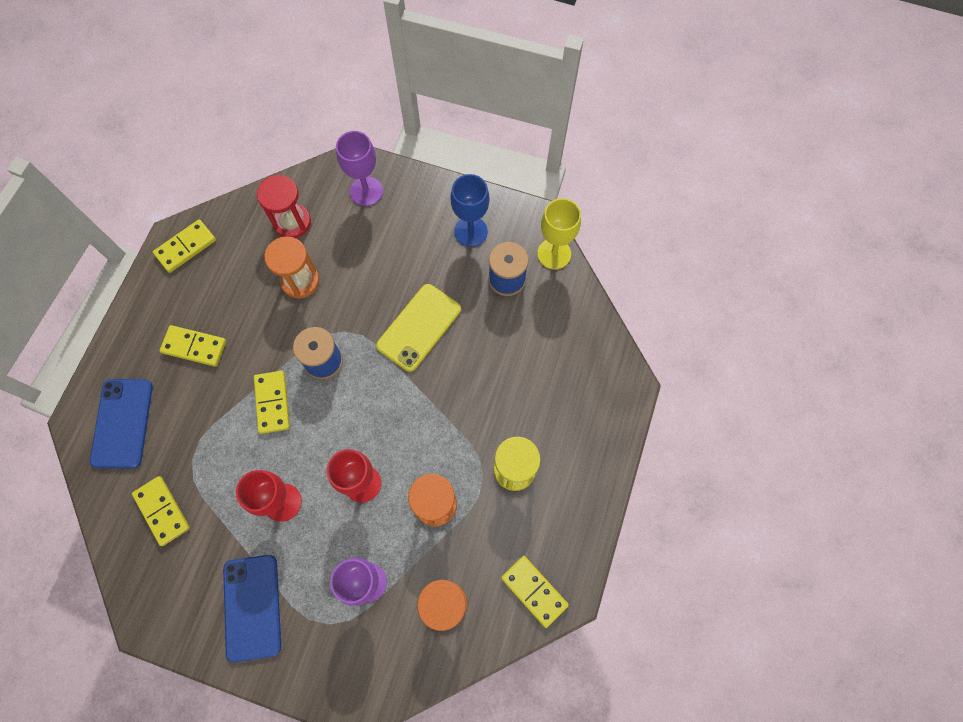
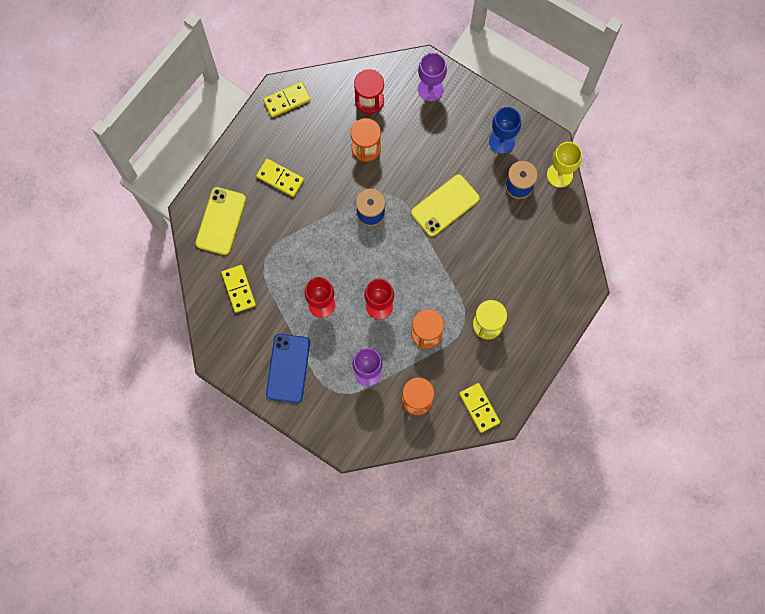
camera: 15 degrees right, 5 degrees up
(122, 423) = (221, 221): blue phone -> yellow phone
(272, 402) = (328, 233): yellow domino -> none

